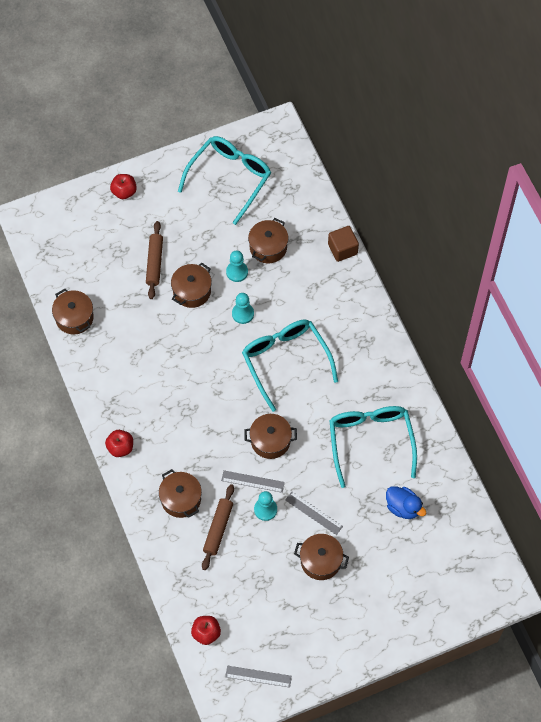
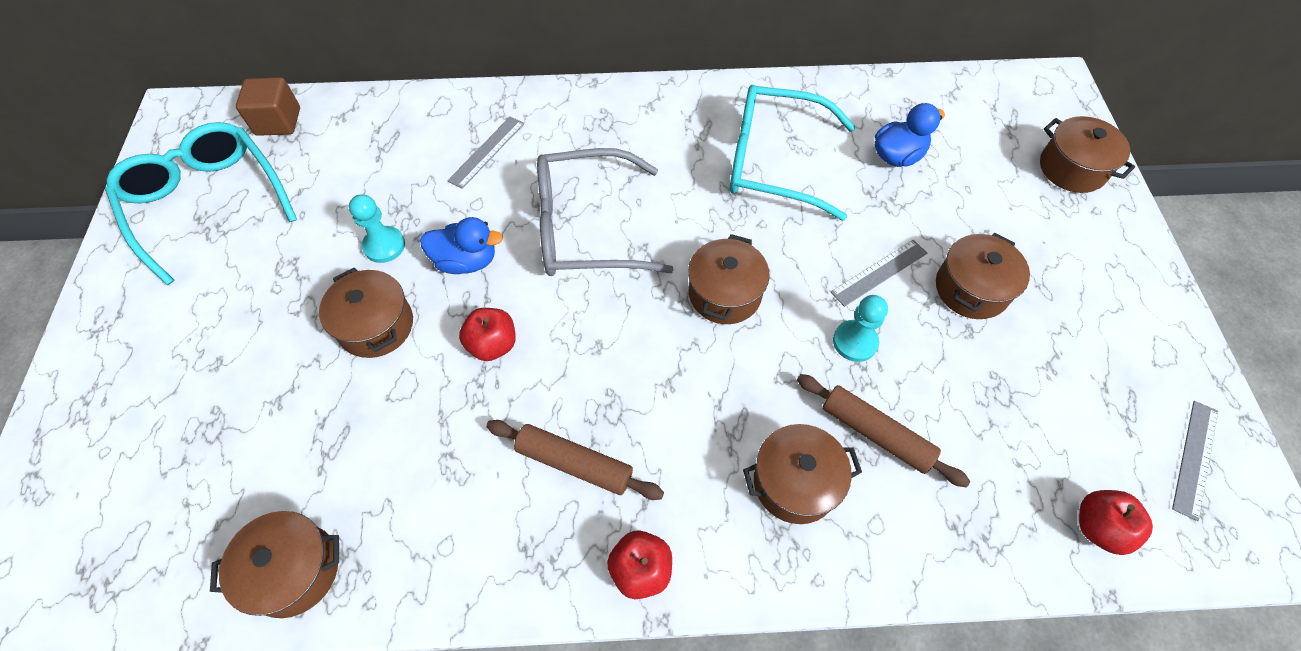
camera: 70 degrees left, 5 degrees down
(124, 192) = (95, 376): red apple -> red apple (493, 344)
(154, 263) = (278, 370): brown rolling pin -> brown rolling pin (574, 463)
(243, 313) = (466, 261): turquoise pawn -> blue duck
(253, 481) = (793, 345): grey ruler -> grey ruler (486, 151)
(268, 247) = (369, 189): brown pot -> brown pot (1072, 168)
(285, 361) = (586, 228): turquoise glasses -> grey glasses
(342, 249) = (436, 101): brown cube -> brown cube (278, 121)

